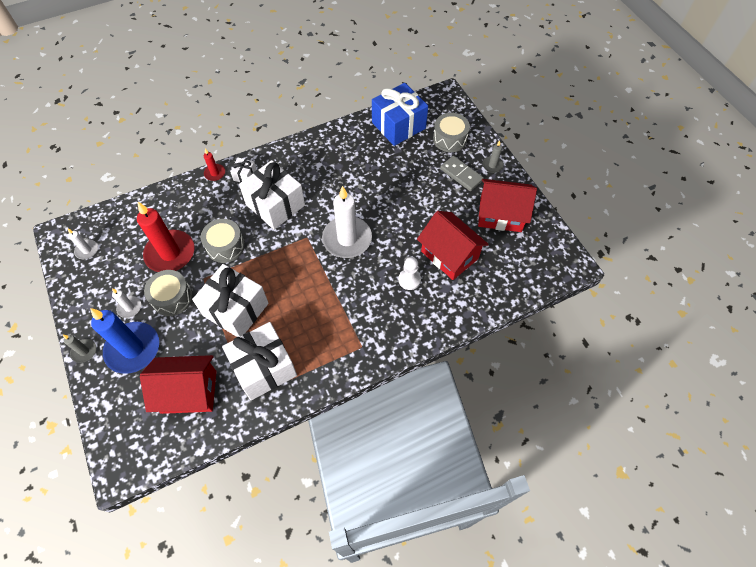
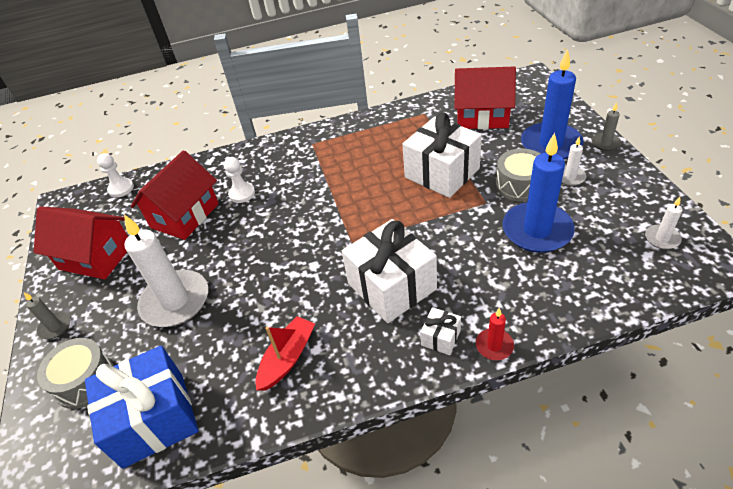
camera: 165 degrees left, 15 degrees down
(170, 253) = (537, 230): red candle -> blue candle
(225, 246) = (461, 236): grey drum -> none
(264, 368) = (410, 130): white gift -> none
(334, 158) = (287, 358): none -> red boat
(347, 239) = (300, 237): white candle -> white candle (175, 301)
(449, 255) = (185, 215): red house -> red house turned 60 degrees clockwise
(461, 175) = (108, 315): grey domino -> none
(526, 281) = (121, 189): none -> white pawn

